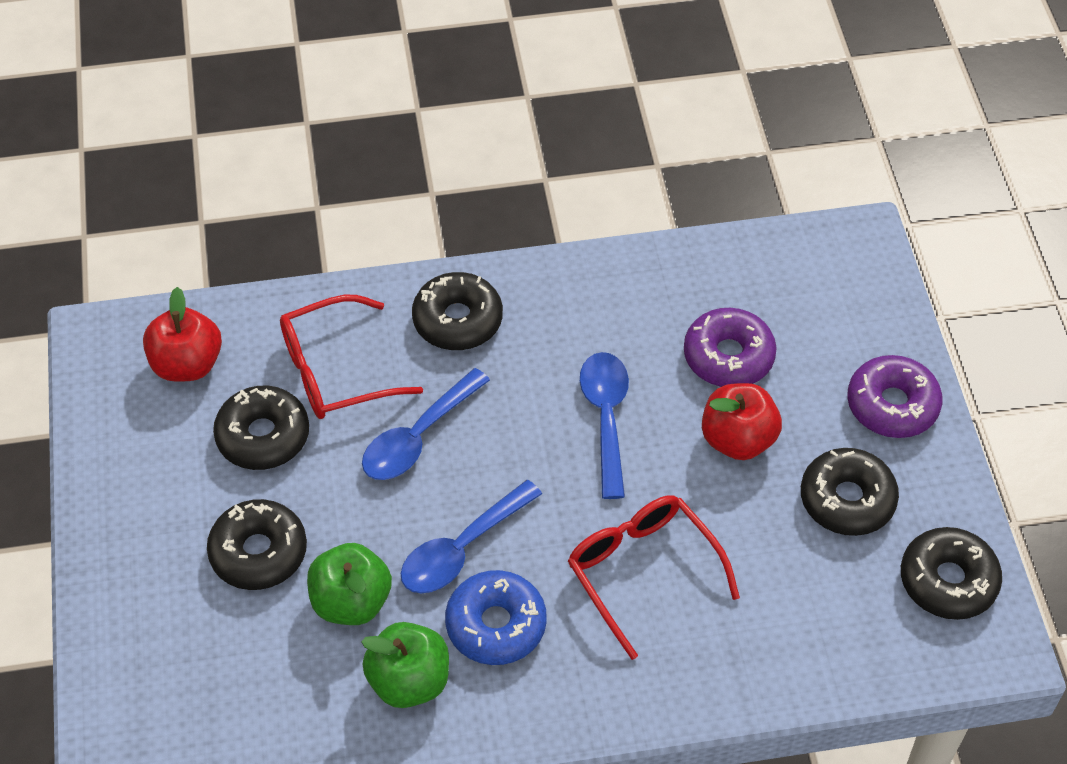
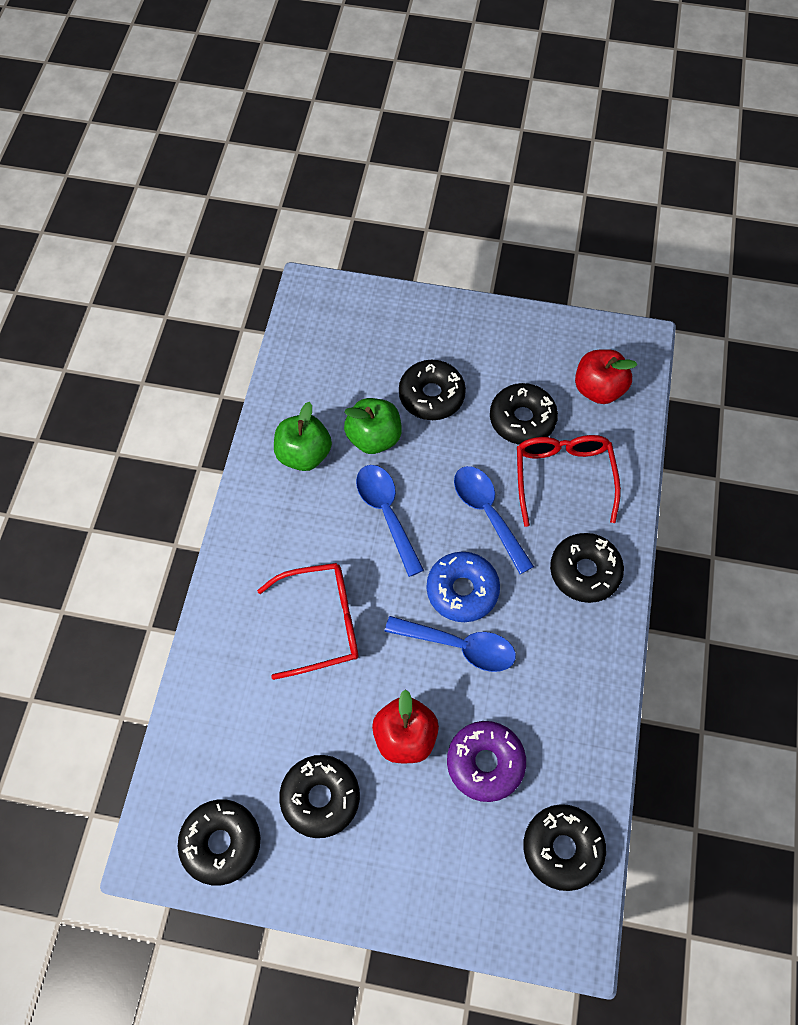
camera: 110 degrees right, 10 degrees up
(496, 625) = (321, 516): blue donut -> blue donut (462, 590)
(780, 269) = (562, 848): none -> black donut
(892, 405) = (392, 879): purple donut -> none

